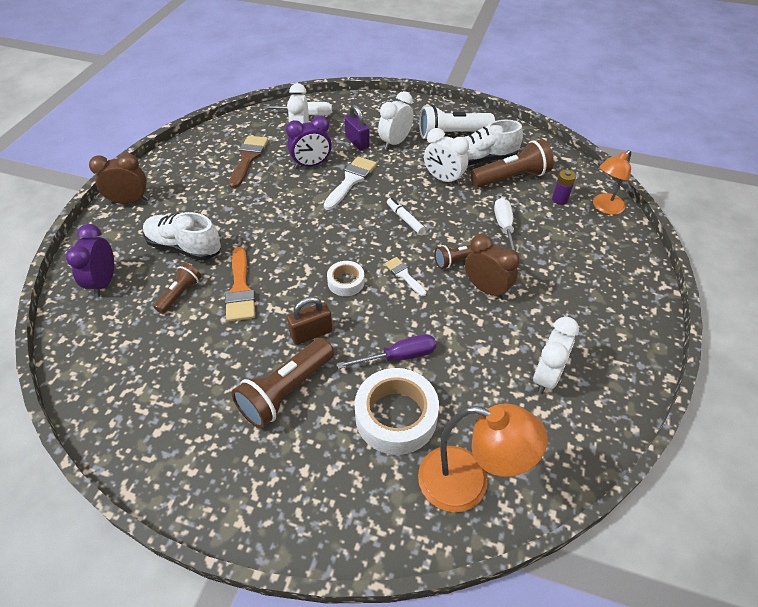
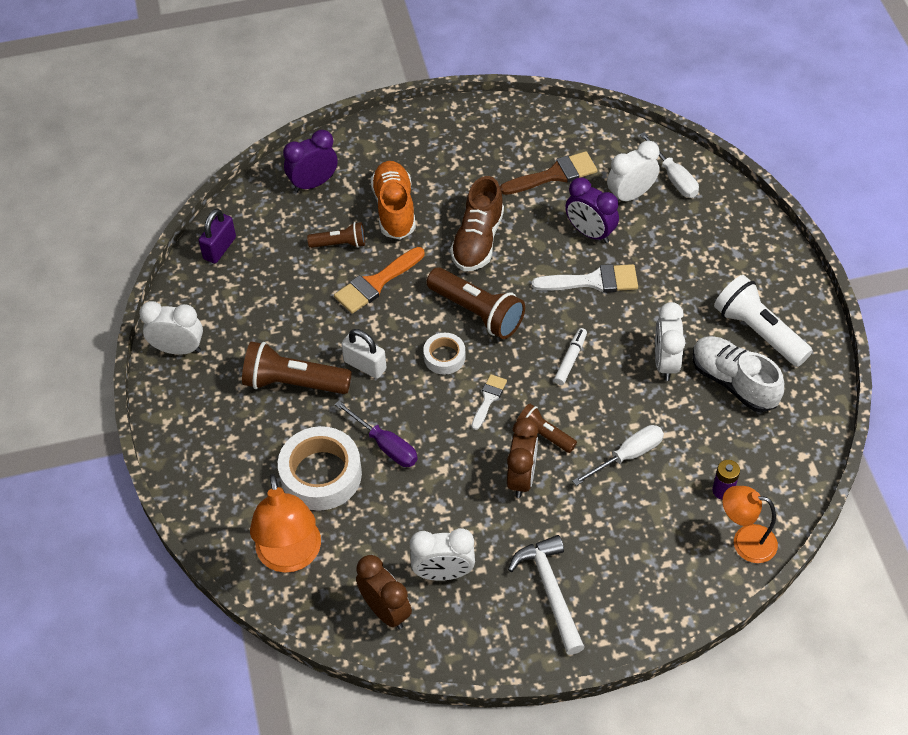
camera: 60 degrees right, 5 degrees up
(130, 201) = (418, 129): brown clock -> brown clock (385, 610)
(184, 247) = (394, 209): white shoe -> orange shoe
(261, 217) = (477, 240): none -> brown shoe
(311, 333) = (365, 365): brown padlock -> white padlock
(357, 142) = (663, 250): purple padlock -> purple padlock (220, 248)
(395, 142) = (693, 285): white clock -> white clock (178, 349)
(511, 178) = (723, 426): brown flashlight -> brown flashlight (477, 312)
(596, 318) = (550, 591): none -> white hammer

